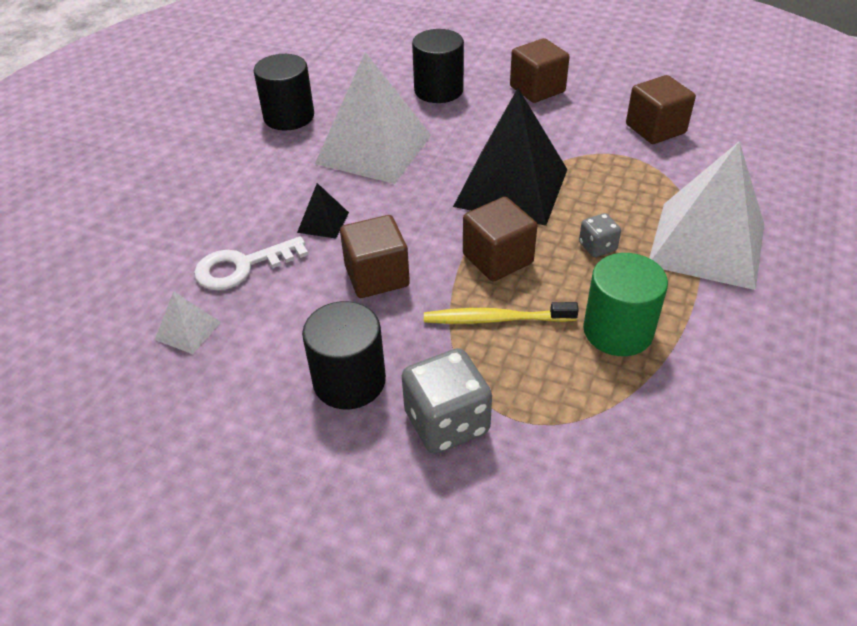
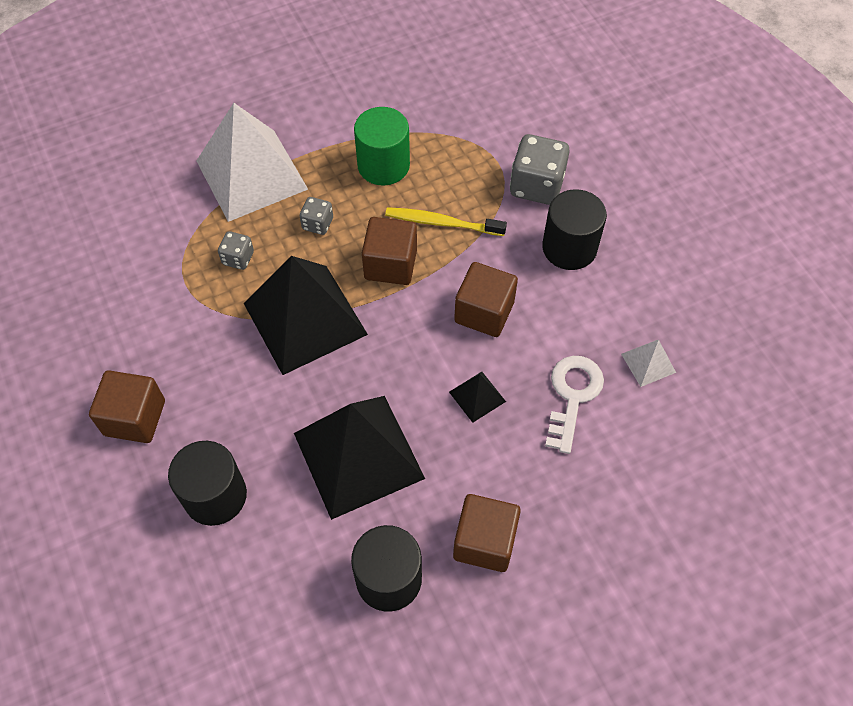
camera: 140 degrees left, 15 degrees up
(242, 267) = (572, 396): white key -> white key turned 90 degrees counterclockwise
(373, 149) = (358, 455): white pyramid -> black pyramid
(496, 319) = (442, 223): yellow toothbrush -> yellow toothbrush turned 150 degrees clockwise
(615, 188) = (238, 258): none -> grey dice
(655, 129) = (123, 289): brown cube -> brown cube (484, 541)

